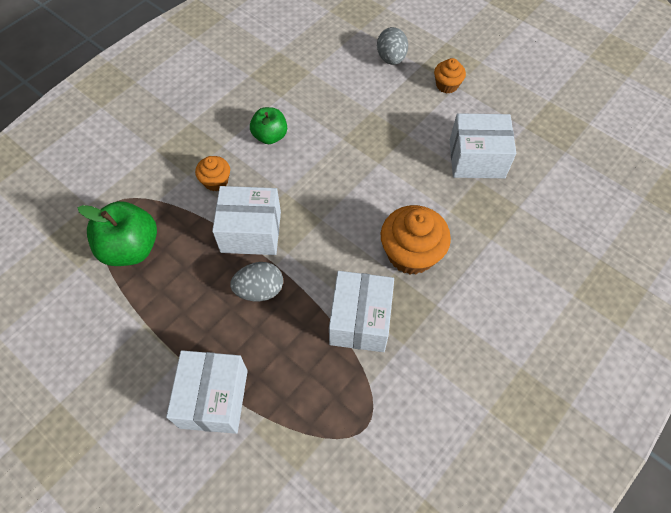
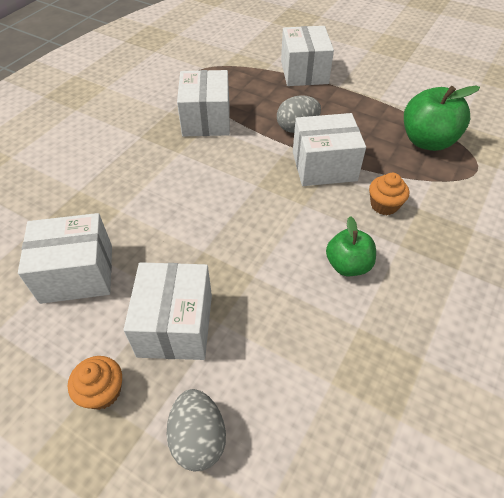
camera: 170 degrees right, 10 degrees down
(402, 114) = (175, 325): none -> white box
(411, 253) = (163, 168): orange cupcake -> none

